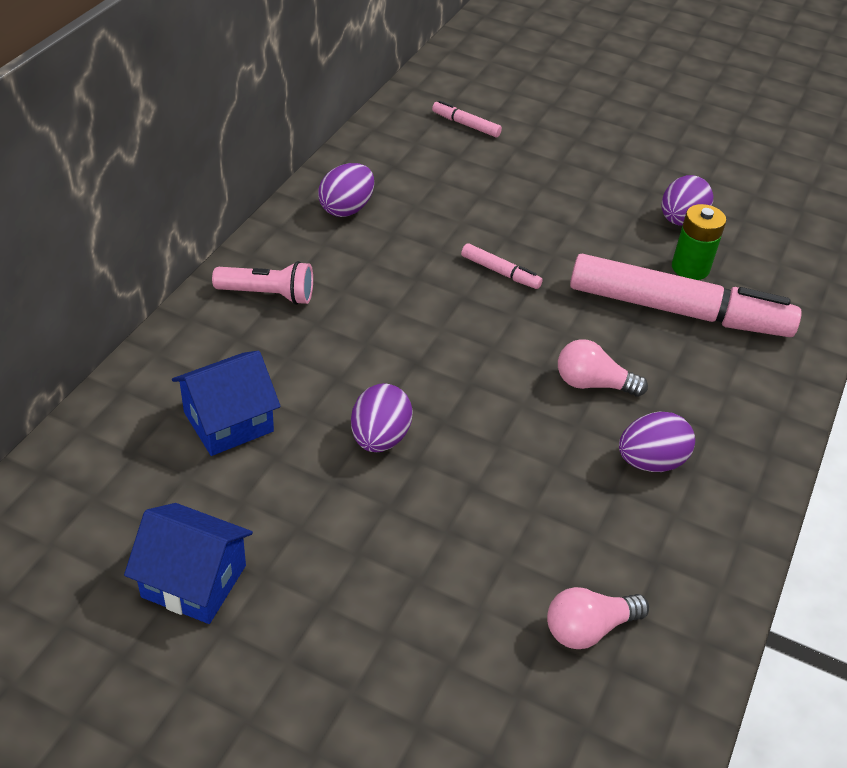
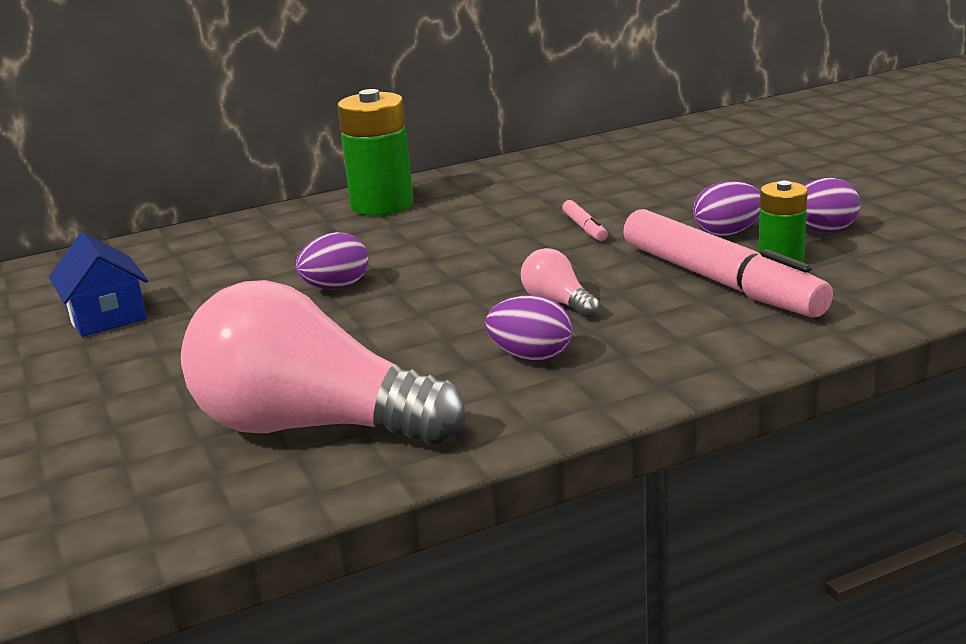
camera: 45 degrees right, 20 degrees down
(228, 422) = (252, 255): blue house -> none
(268, 294) = (382, 205): pink flashlight -> green battery
(346, 209) = (514, 175): purple egg -> purple egg (727, 233)
(466, 125) = (696, 148): pink marker -> none
(589, 628) = (312, 426): pink light bulb -> pink light bulb, size x2.42

